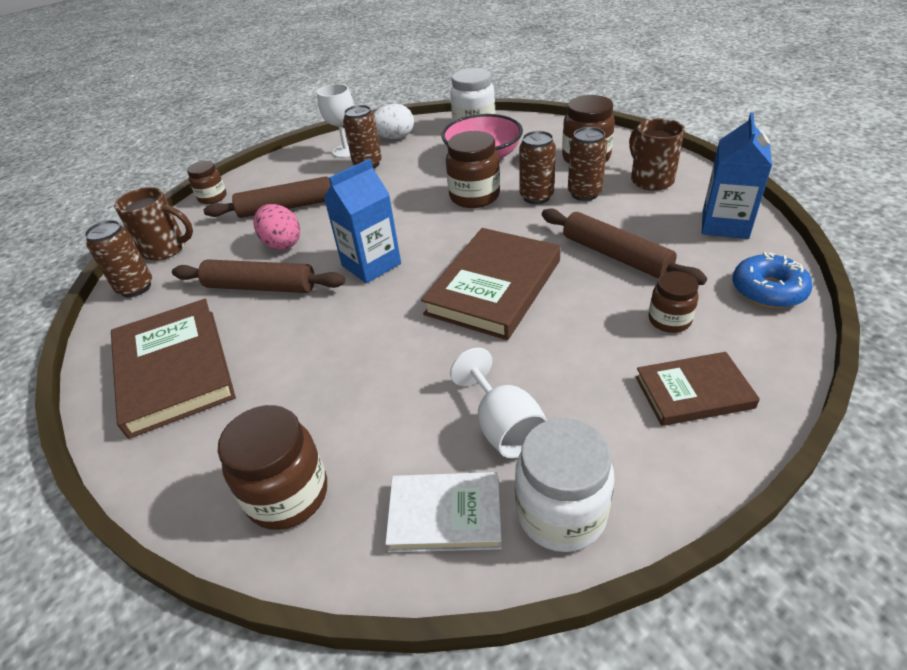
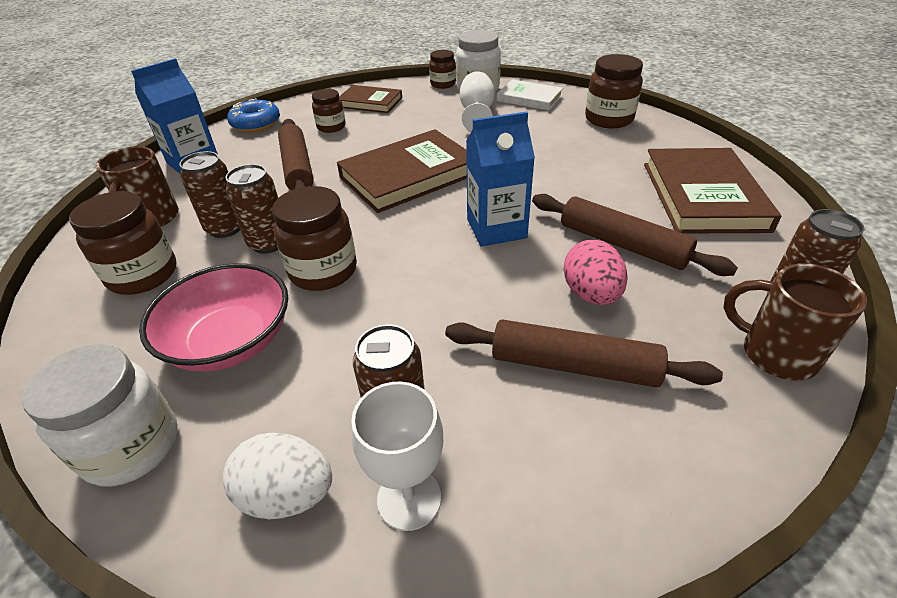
camera: 155 degrees left, 0 degrees up
(212, 197) = (722, 468): brown jar -> brown jar (443, 84)

